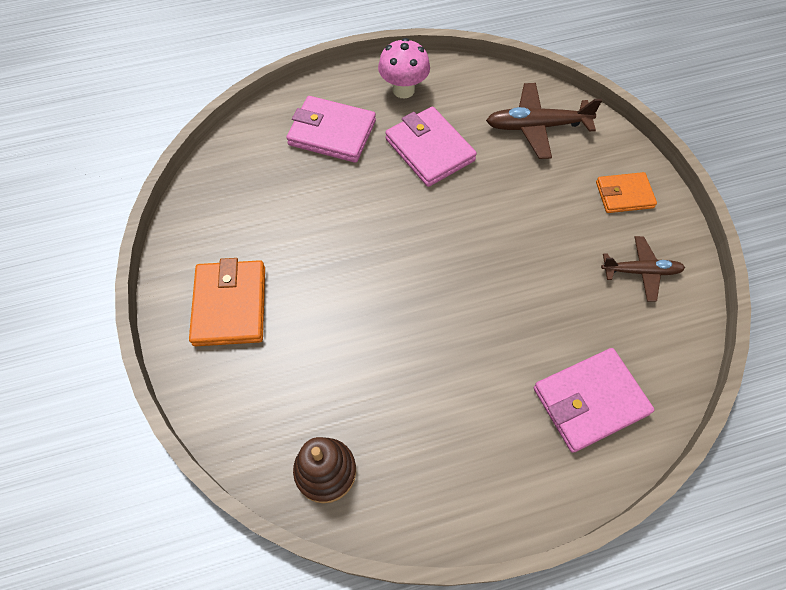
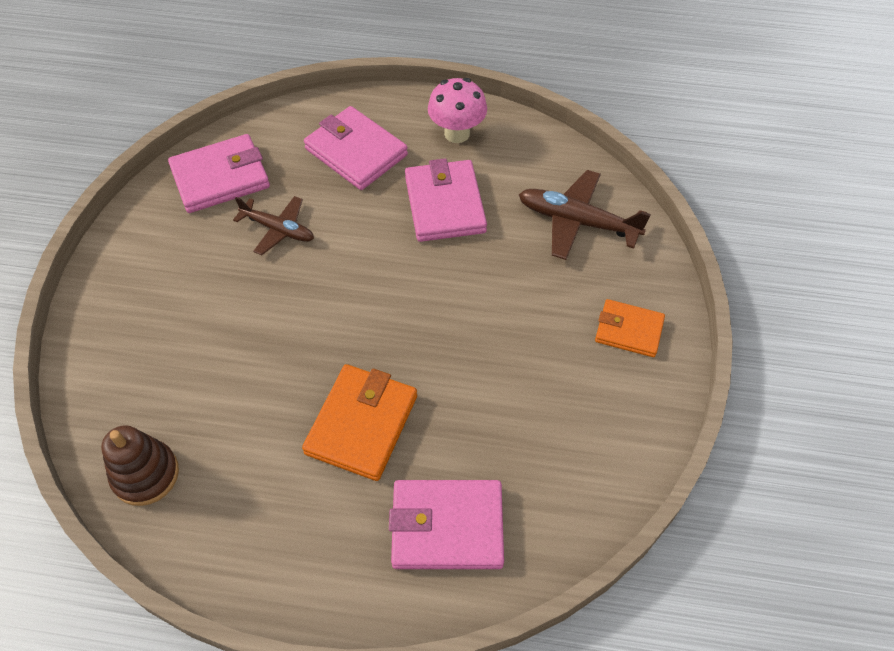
camera: 25 degrees right, 5 degrees down
(230, 195) = (220, 177): none -> pink wallet
(230, 305) = (156, 282): orange wallet -> orange wallet (361, 424)
(640, 271) = (592, 418): brown plane -> brown plane (278, 229)

